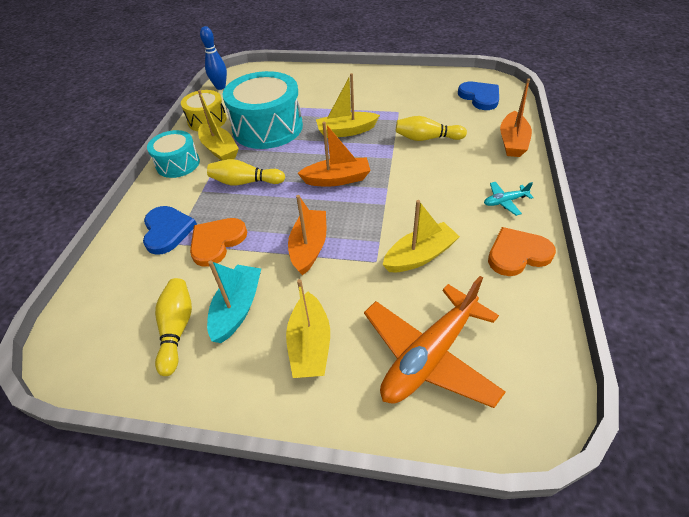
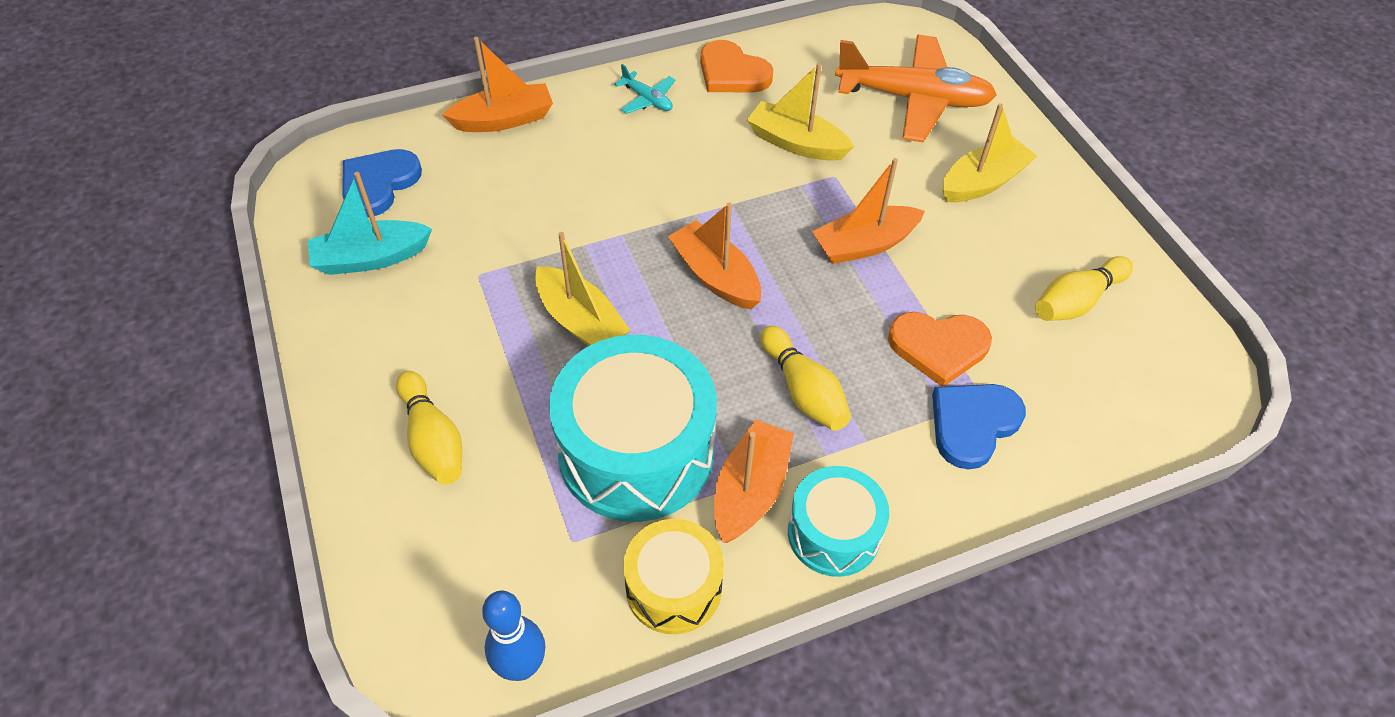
camera: 125 degrees left, 5 degrees up
(219, 149) = (750, 490): yellow boat -> orange boat
(237, 308) = (1003, 263): turquoise boat -> turquoise boat (371, 258)
(426, 138) = (545, 211): yellow bowling pin -> yellow bowling pin (433, 440)

